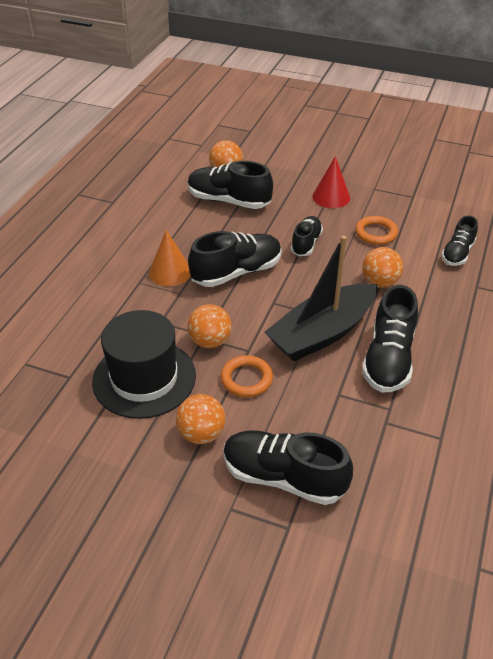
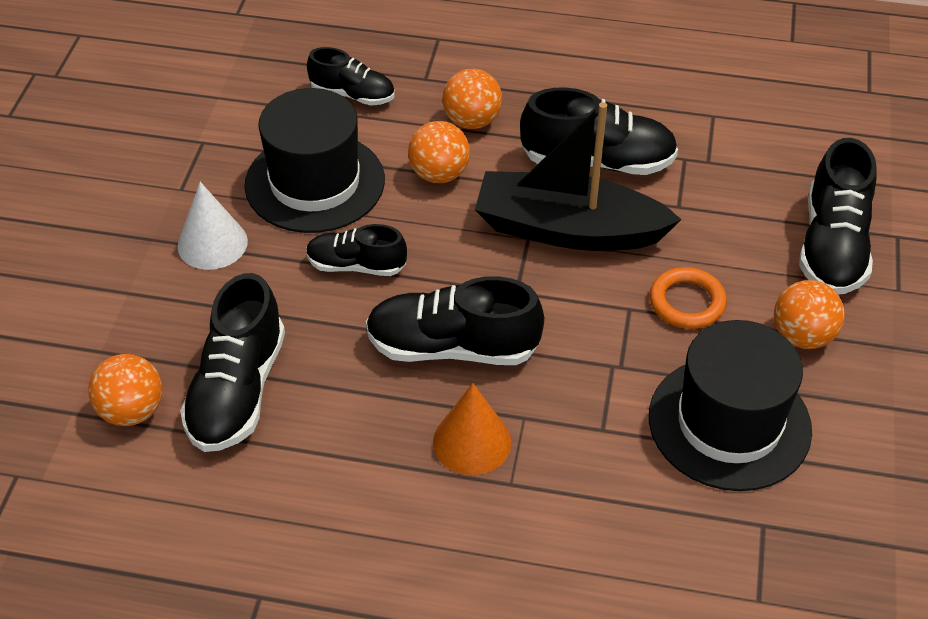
camera: 100 degrees left, 5 degrees up
(210, 341) = (626, 356): orange ball -> orange ball (472, 121)
(236, 272) = (452, 347): black shoe -> black shoe turned 45 degrees counterclockwise
(322, 333) = (568, 230): black boat -> black boat turned 150 degrees clockwise
(331, 197) = (212, 243): red cone -> white cone
(376, 233) = (315, 182): orange ring -> black hat

